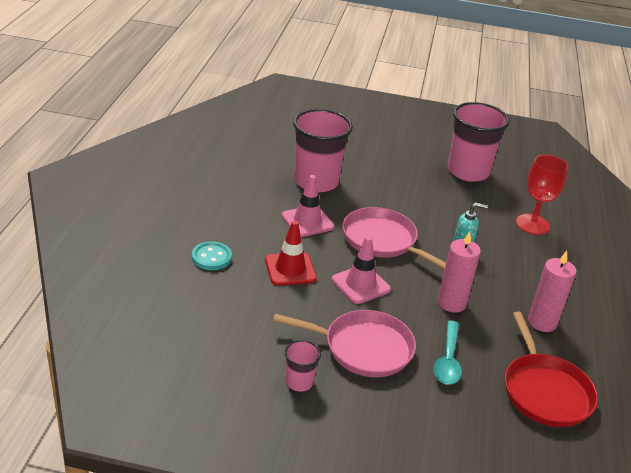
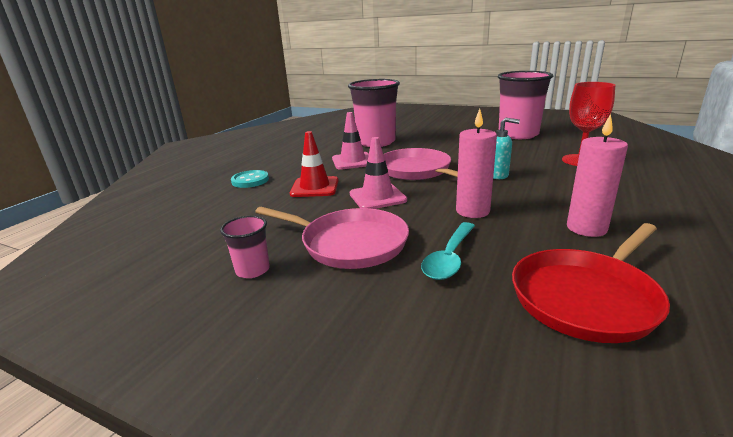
camera: 20 degrees right, 10 degrees down
(545, 391) = (586, 297): red pan -> red pan turned 45 degrees clockwise

